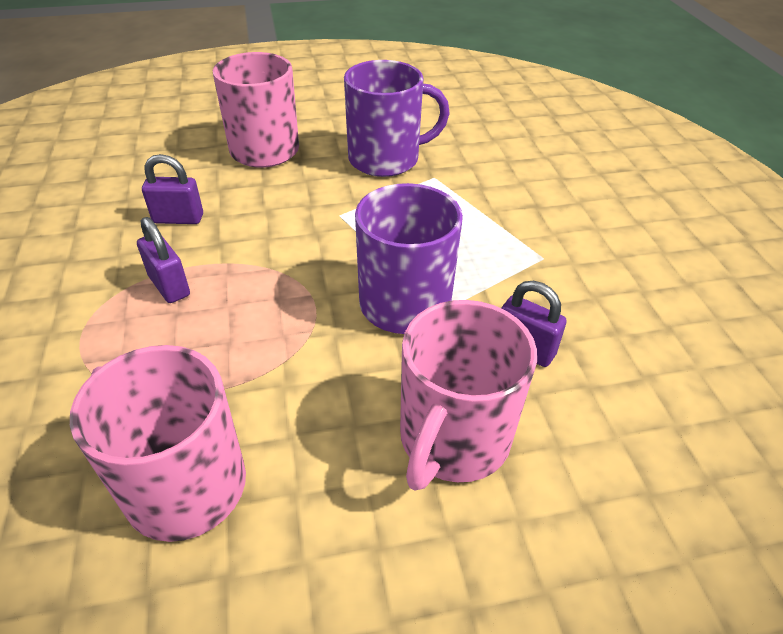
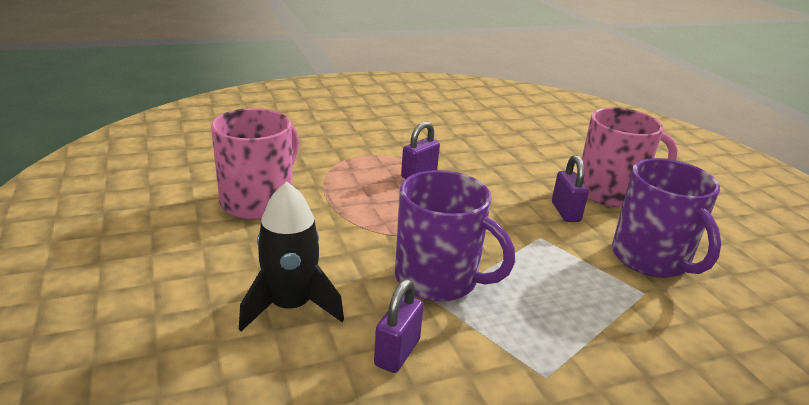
camera: 80 degrees right, 15 degrees down
(178, 219) = (491, 168): purple padlock -> purple padlock (565, 212)
(453, 439) = (291, 306): pink mug -> black rocket

